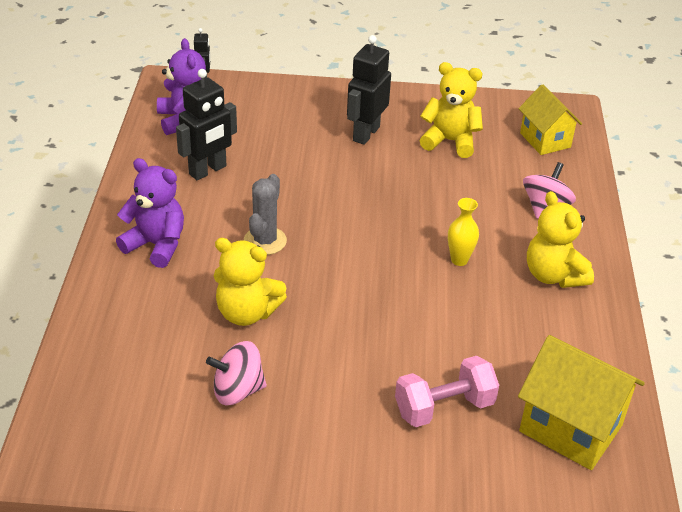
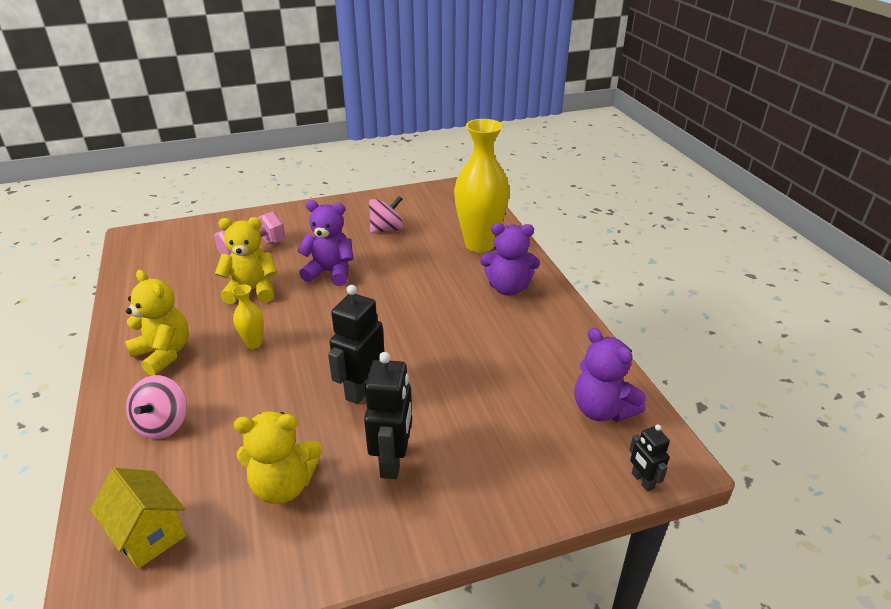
camera: 160 degrees right, 5 degrees down
(132, 319) = (479, 244): none -> yellow vase
(208, 170) = (525, 359): black robot -> black robot (361, 389)
(246, 313) = (408, 265): yellow teddy bear -> yellow teddy bear (252, 290)
(265, 241) = (428, 313): grey cactus -> none
(349, 332) = (330, 272): none -> purple teddy bear
(570, 428) = (166, 259): yellow house -> none

